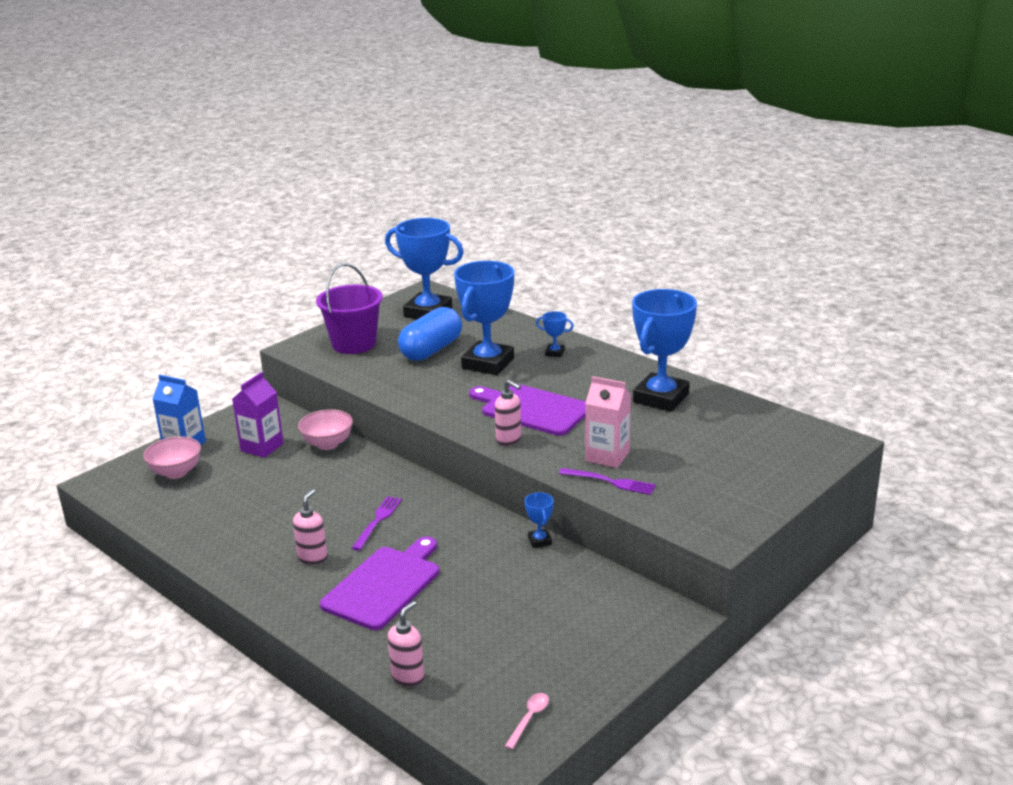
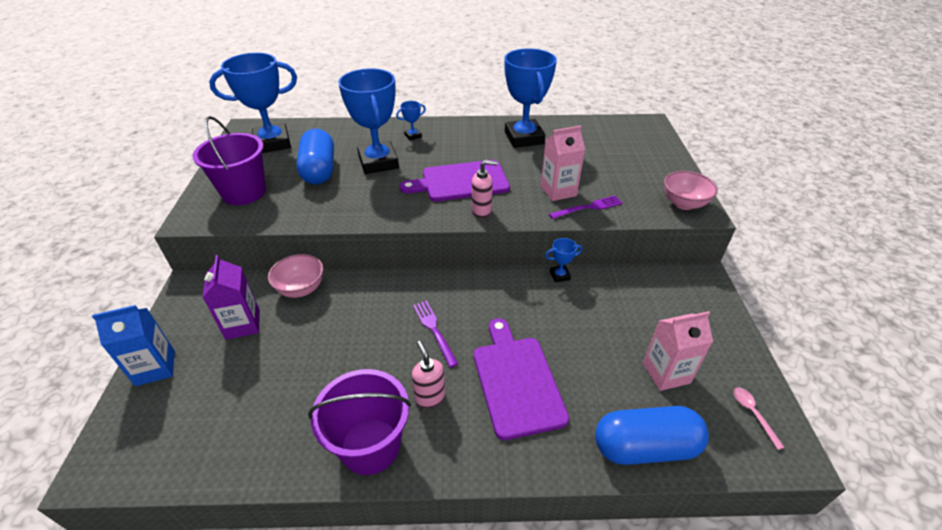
camera: 45 degrees left, 15 degrees up
(176, 472) = (182, 400): pink bowl -> pink bowl (684, 203)
(240, 560) = (370, 446): none -> purple bucket
(408, 677) = (645, 447): pink soap dispenser -> blue capsule
(507, 652) = (666, 373): none -> pink carton
(539, 541) = (559, 275): blue trophy -> blue trophy turned 45 degrees counterclockwise

